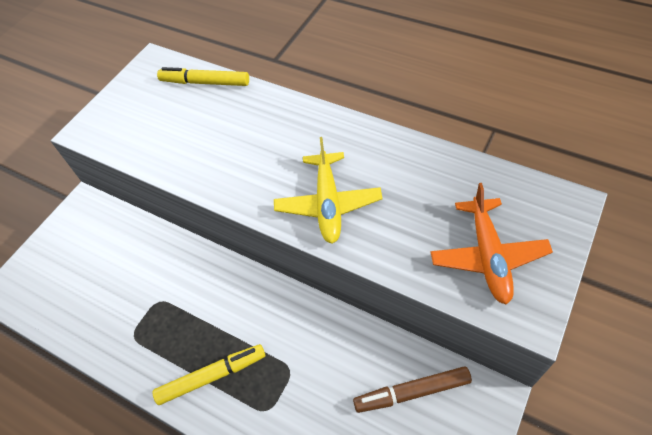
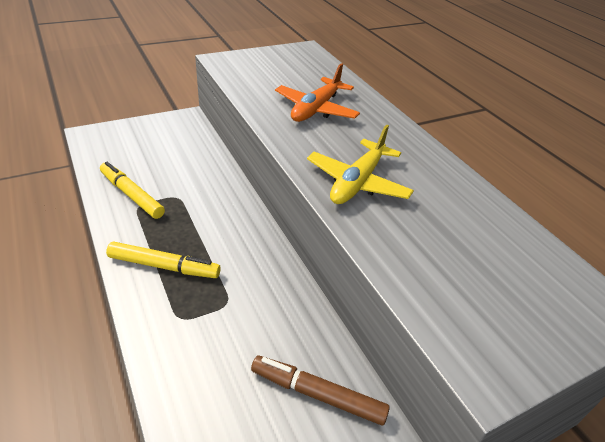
camera: 25 degrees right, 15 degrees down
(205, 82) = (331, 74): yellow marker -> yellow marker (131, 195)
(488, 256) = (480, 299): orange plane -> orange plane (316, 109)

